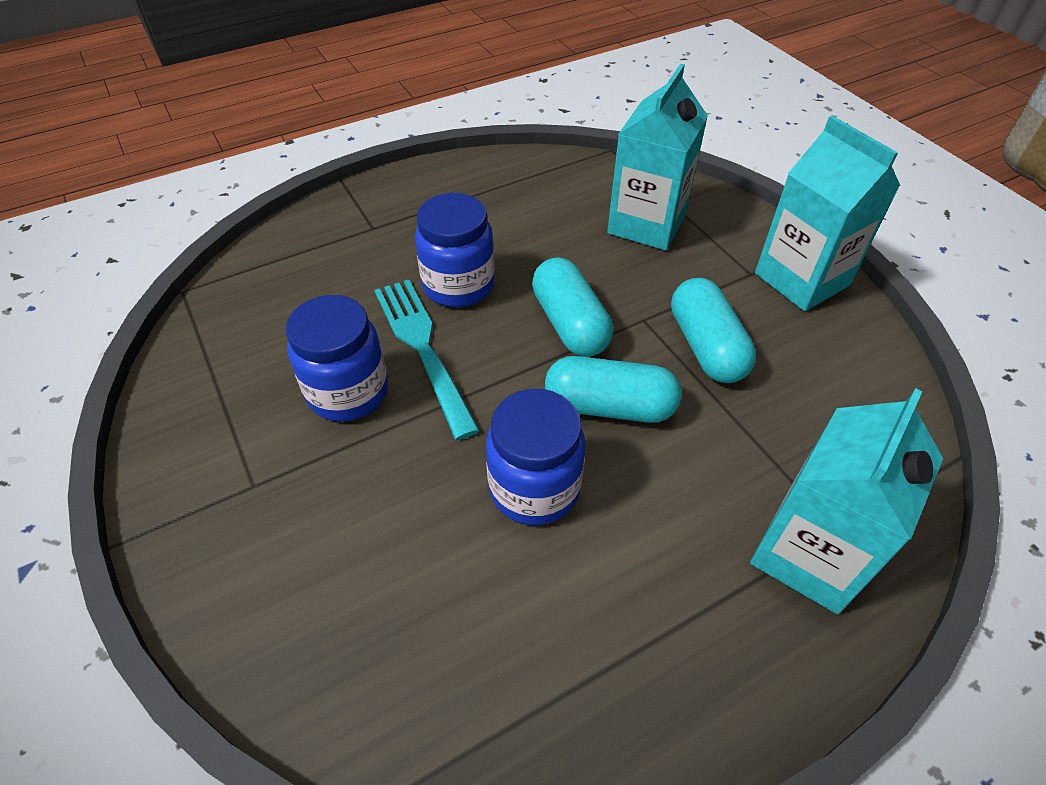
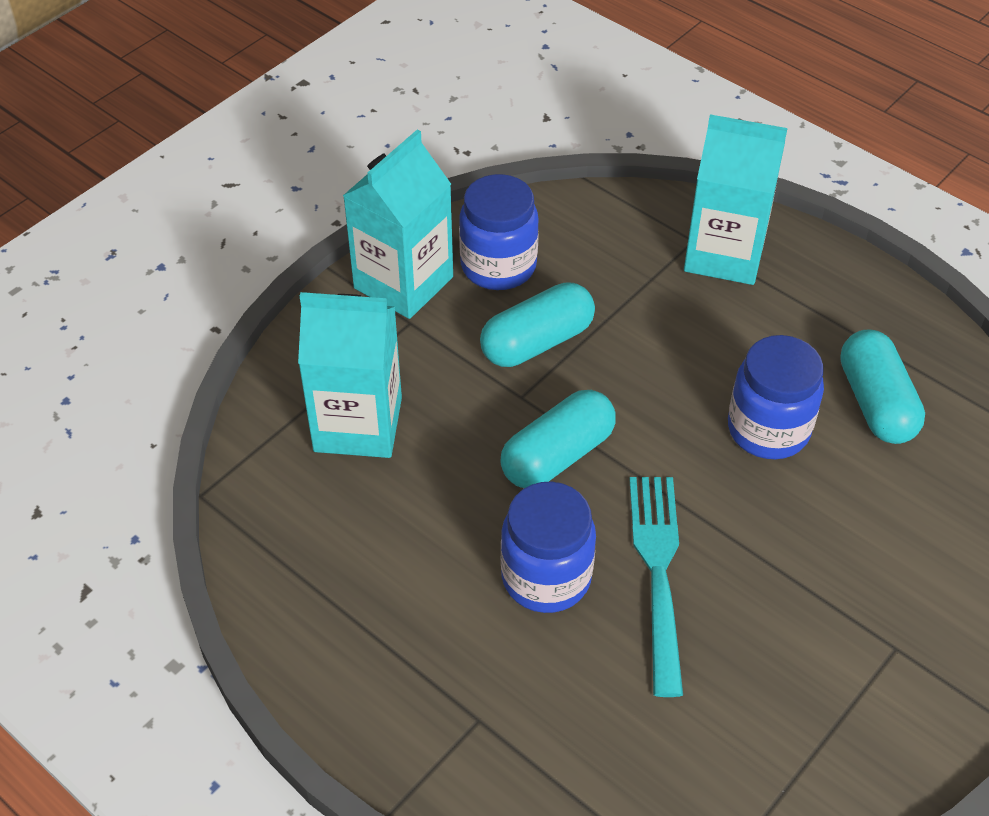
camera: 110 degrees left, 0 degrees up
(348, 392) = (750, 618): blue jar -> blue jar (498, 266)
(424, 349) = (658, 573): turquoise fork -> turquoise fork turned 135 degrees clockwise
(609, 406) = (650, 399): turquoise capsule -> turquoise capsule (876, 403)

